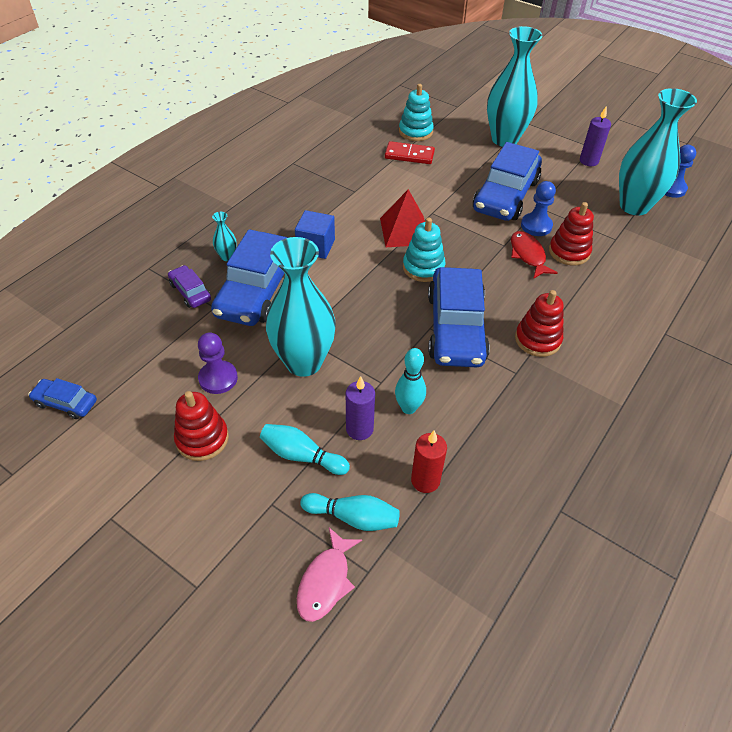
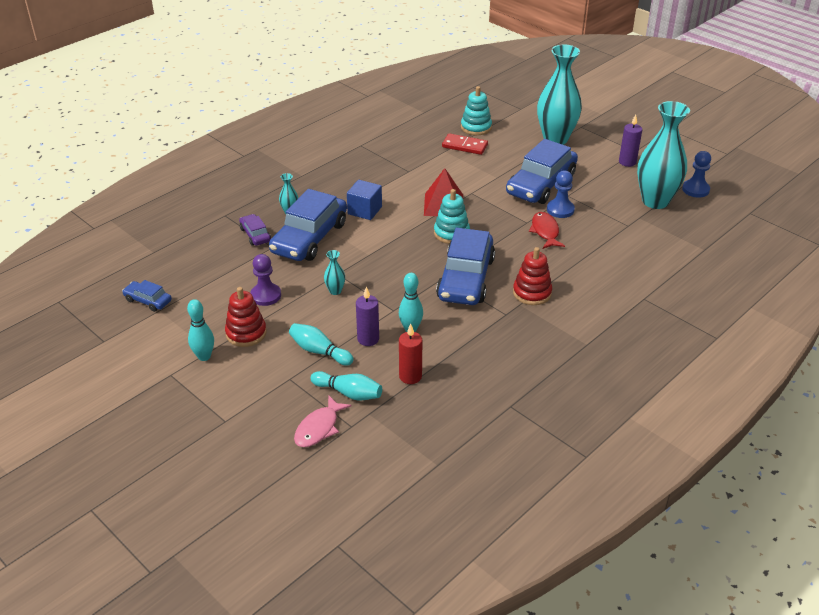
camera: 10 degrees right, 10 degrees down
(152, 482) = (204, 356): none -> turquoise bowling pin
(304, 362) = (335, 291): turquoise vase -> turquoise vase, size x0.40
(569, 252) = (582, 232): red stacking toy -> none

